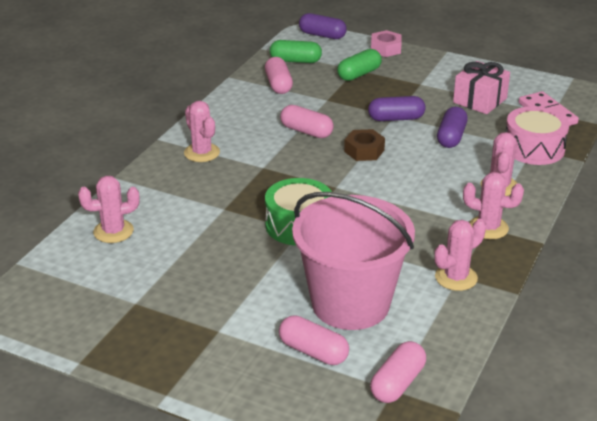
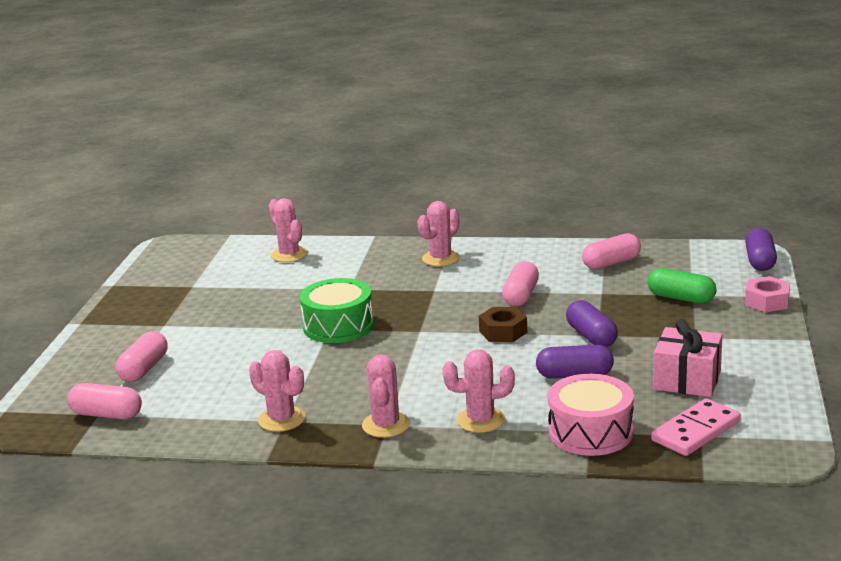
camera: 75 degrees right, 10 degrees down
(295, 61) = (677, 260): green capsule -> none
(350, 304) = (219, 373): pink bucket -> none

